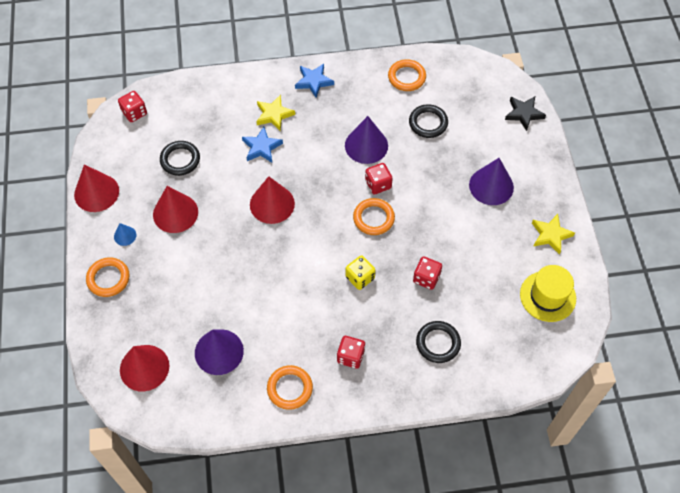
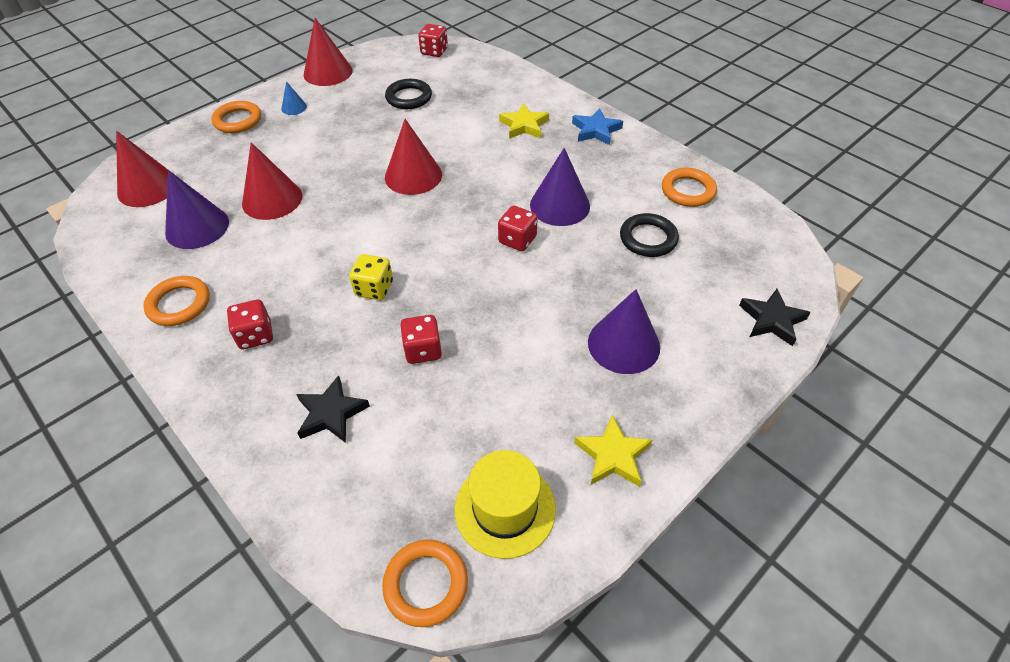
camera: 55 degrees right, 10 degrees down
(175, 213) = (345, 123): red cone -> red cone (272, 199)
(261, 147) = (476, 136): blue star -> none
(373, 218) = (467, 259): orange ring -> orange ring (426, 584)
(438, 343) = (331, 413): black ring -> black star

